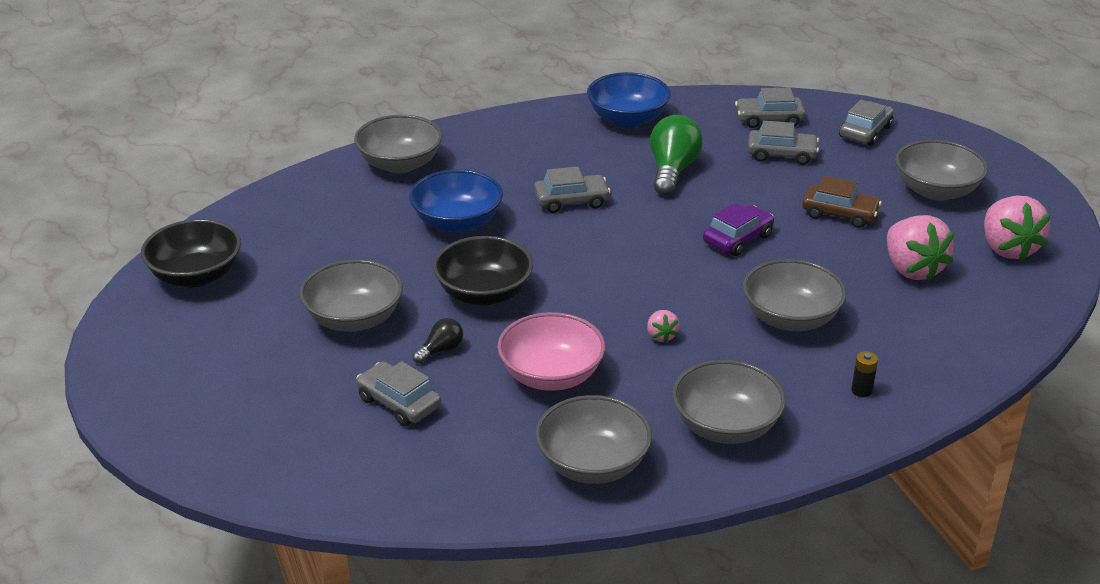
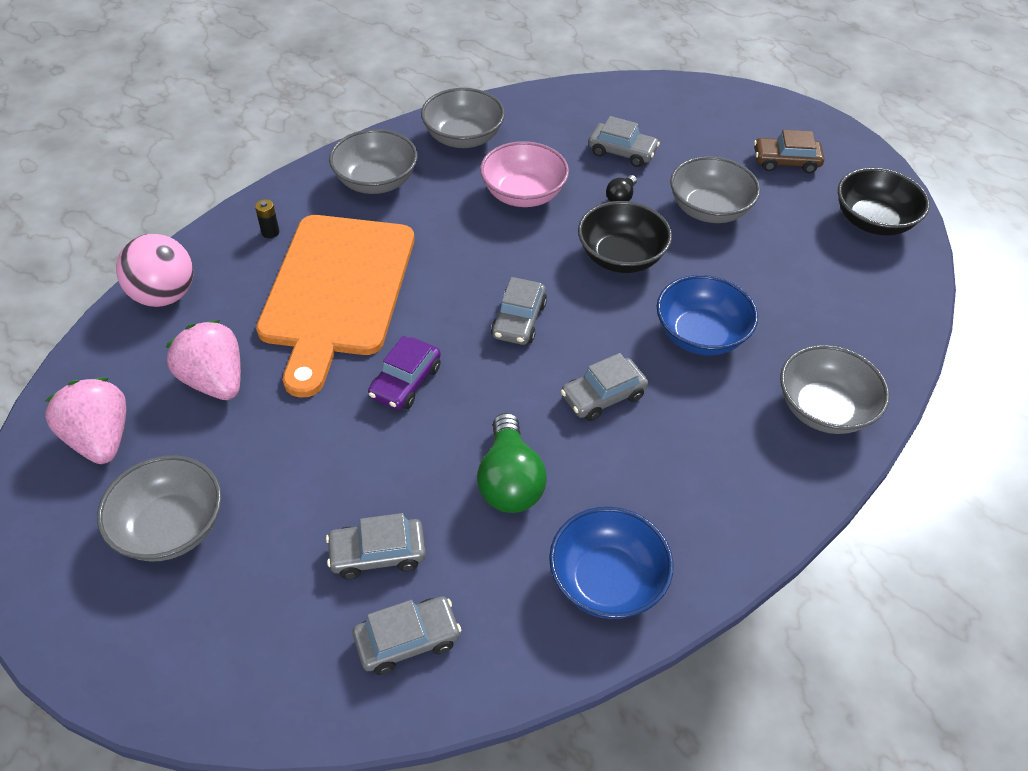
camera: 160 degrees right, 15 degrees up
(661, 336) = (448, 248): pink strawberry -> none
(790, 318) = (337, 291): grey bowl -> orange cutting board
(839, 214) = (295, 451): brown car -> brown car (786, 161)
(865, 132) = (261, 647): grey car -> grey car (519, 320)
(975, 348) = (164, 295): none -> pink ball

